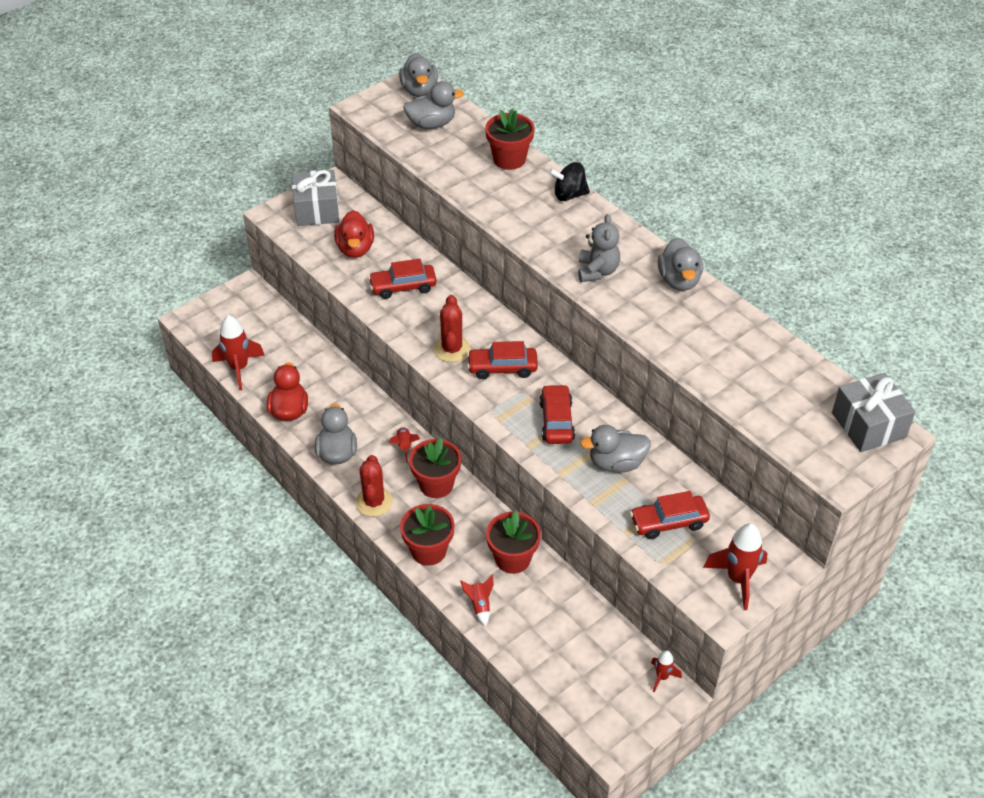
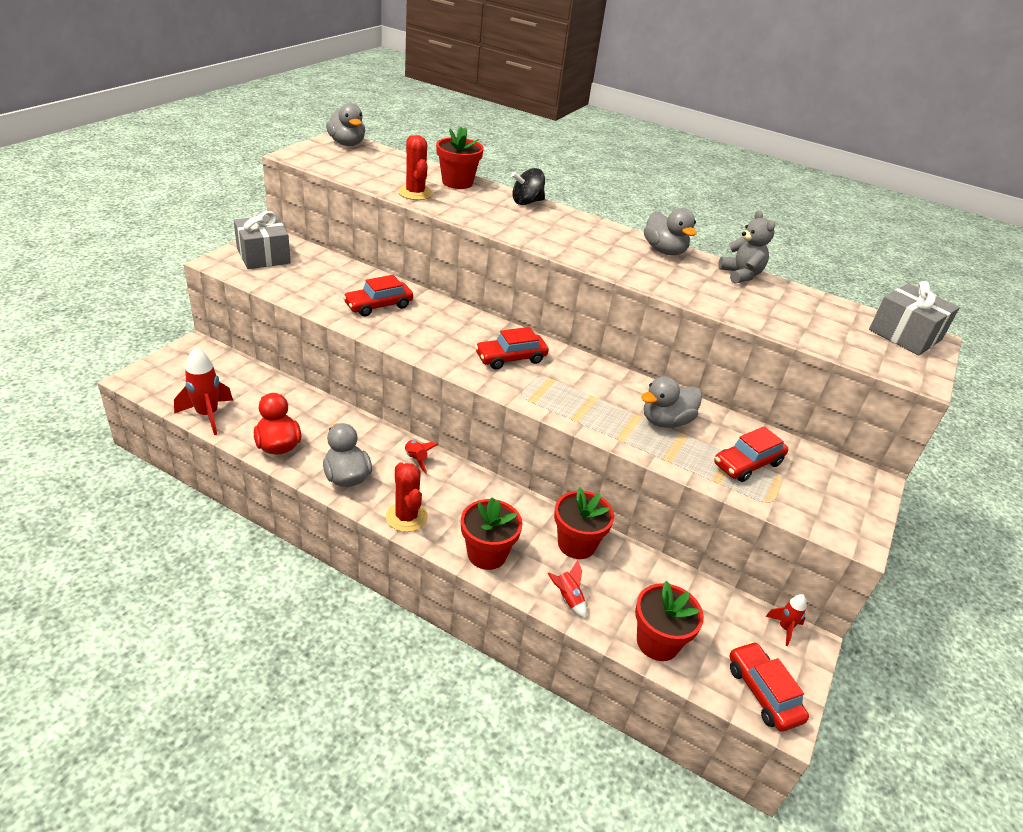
camera: 25 degrees left, 10 degrees down
(355, 249) = (316, 281): red duck -> none
(431, 124) = (371, 163): grey duck -> none
(436, 484) = (465, 489): red flower pot -> red flower pot (657, 642)
(452, 349) = (453, 349): red cactus -> red cactus (415, 193)
(556, 421) = (588, 394): red car -> red car (763, 692)
(597, 271) = (589, 250): grey teddy bear -> grey teddy bear (741, 275)
(738, 579) = (844, 503): red rocket -> none

